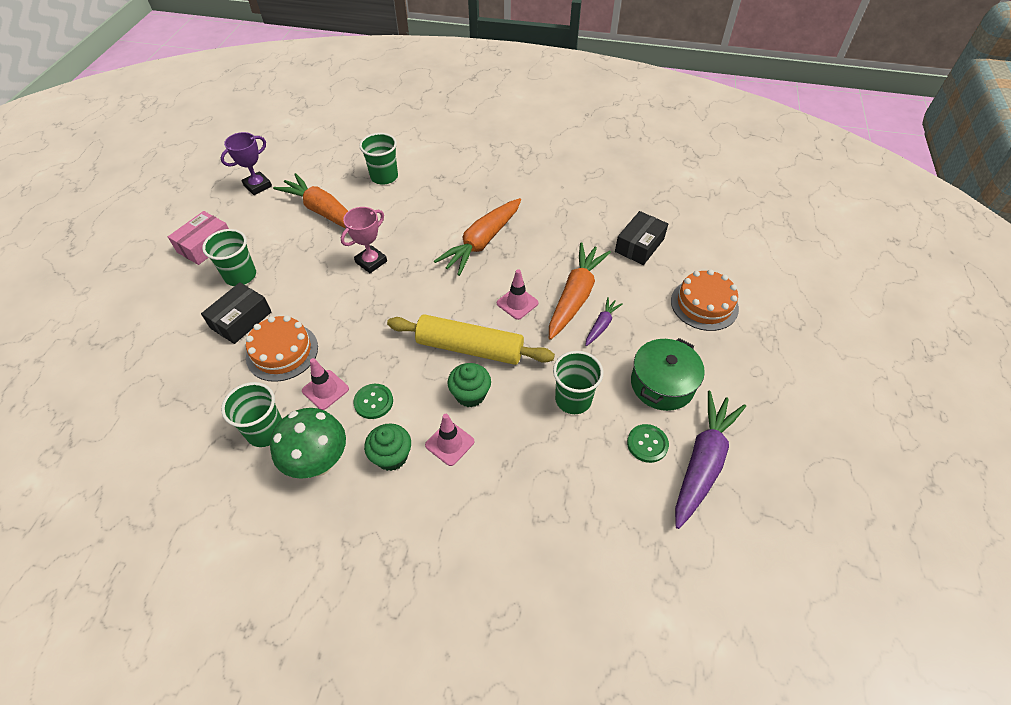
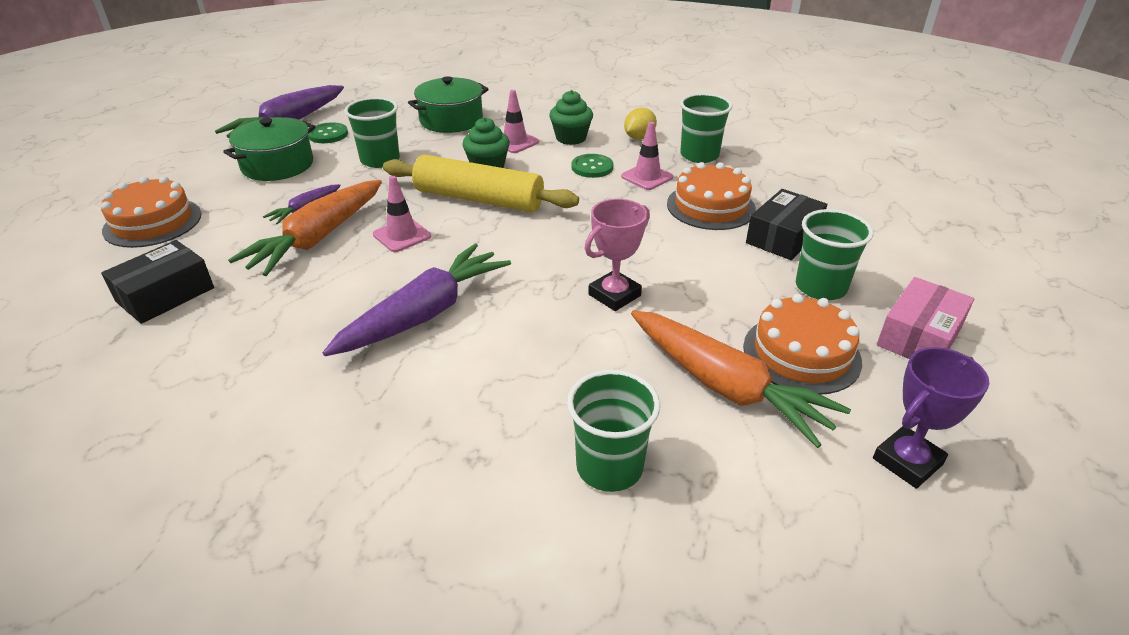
camera: 175 degrees left, 15 degrees down
(276, 231) = (801, 354): none -> orange cake
(319, 463) = (639, 138): green mushroom -> yellow lemon
(482, 242) = (424, 314): orange carrot -> purple carrot
(527, 487) = (451, 120): none -> green pot

